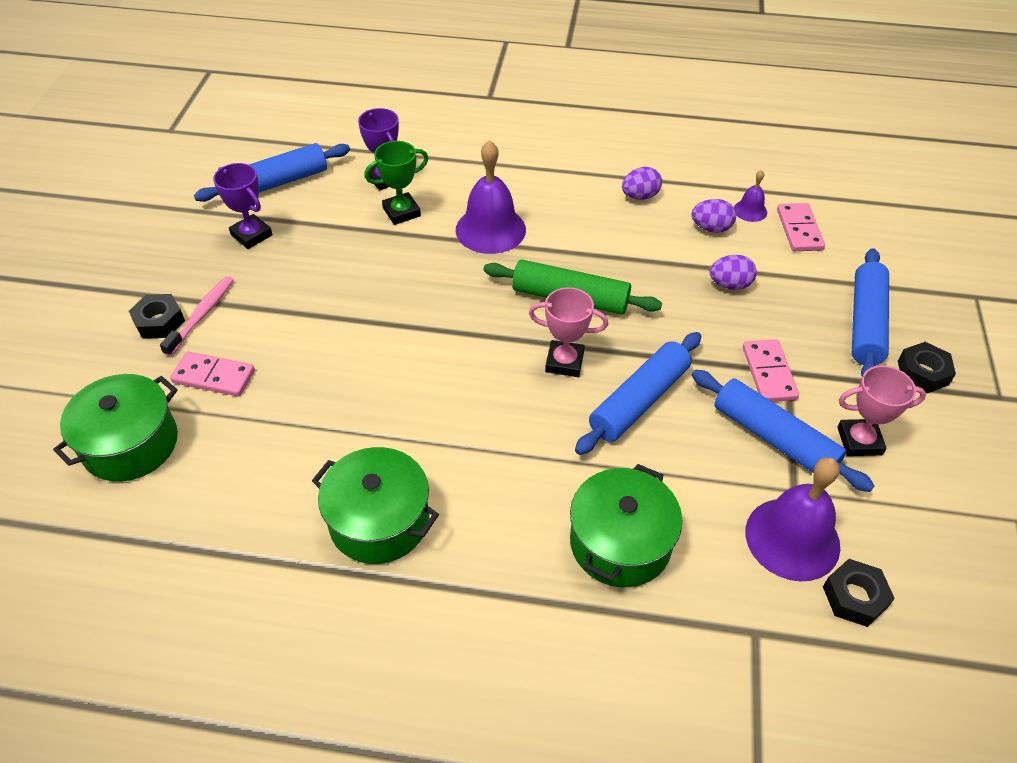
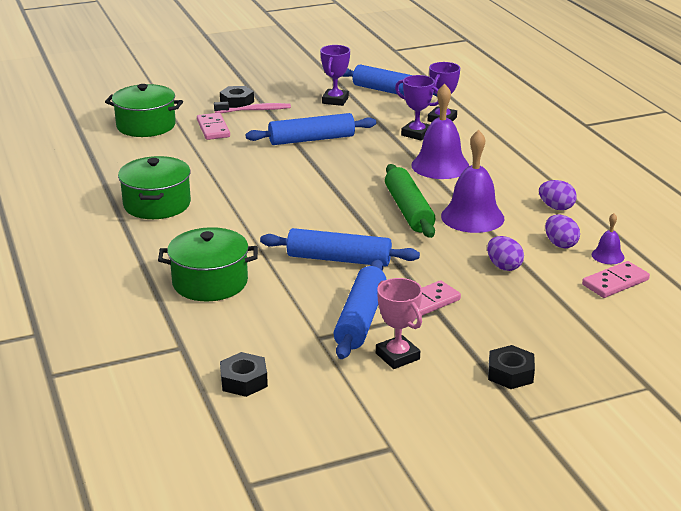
camera: 60 degrees right, 20 degrees down
(401, 212) = (416, 134): green trophy -> purple trophy
(564, 362) = (344, 224): pink trophy -> none
(792, 538) = (273, 345): purple bell -> purple bell (472, 217)
(865, 323) = (537, 335): blue rolling pin -> blue rolling pin (311, 139)

